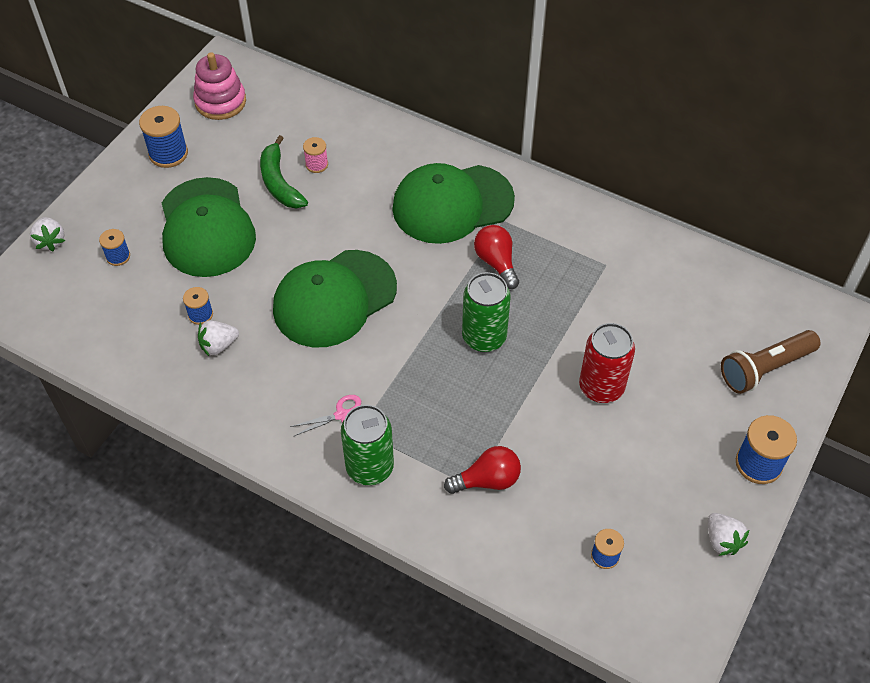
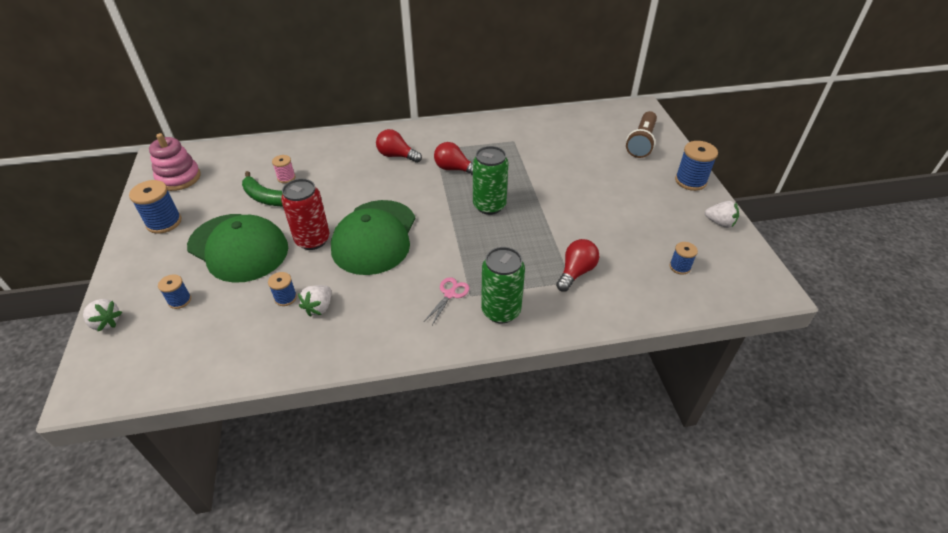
camera: 40 degrees left, 10 degrees down
(452, 204) = (396, 156): green cap -> red light bulb
(601, 387) = (578, 193): red can -> red can (312, 240)

